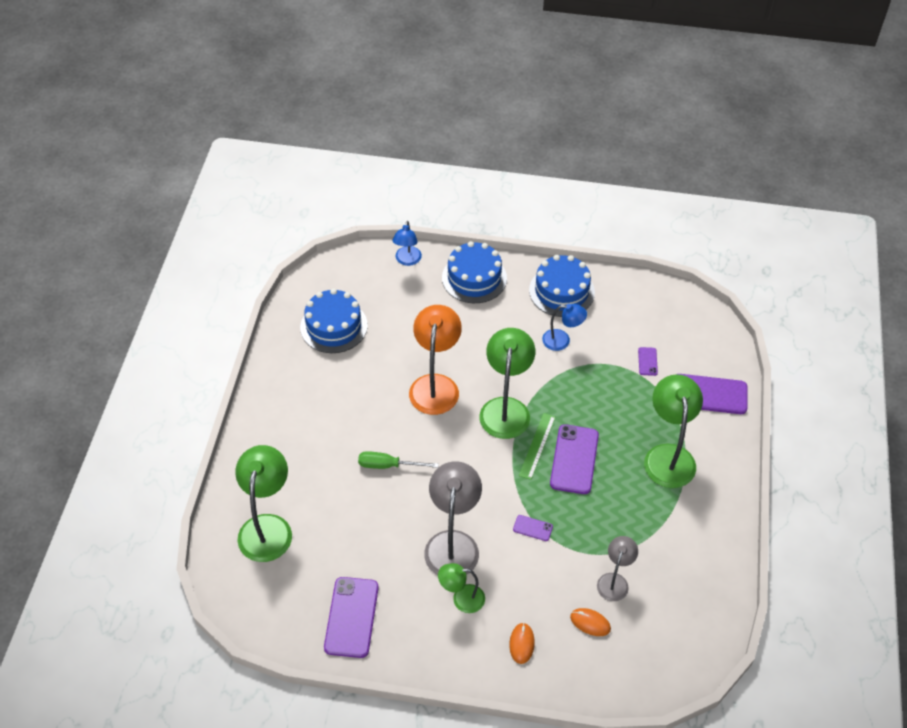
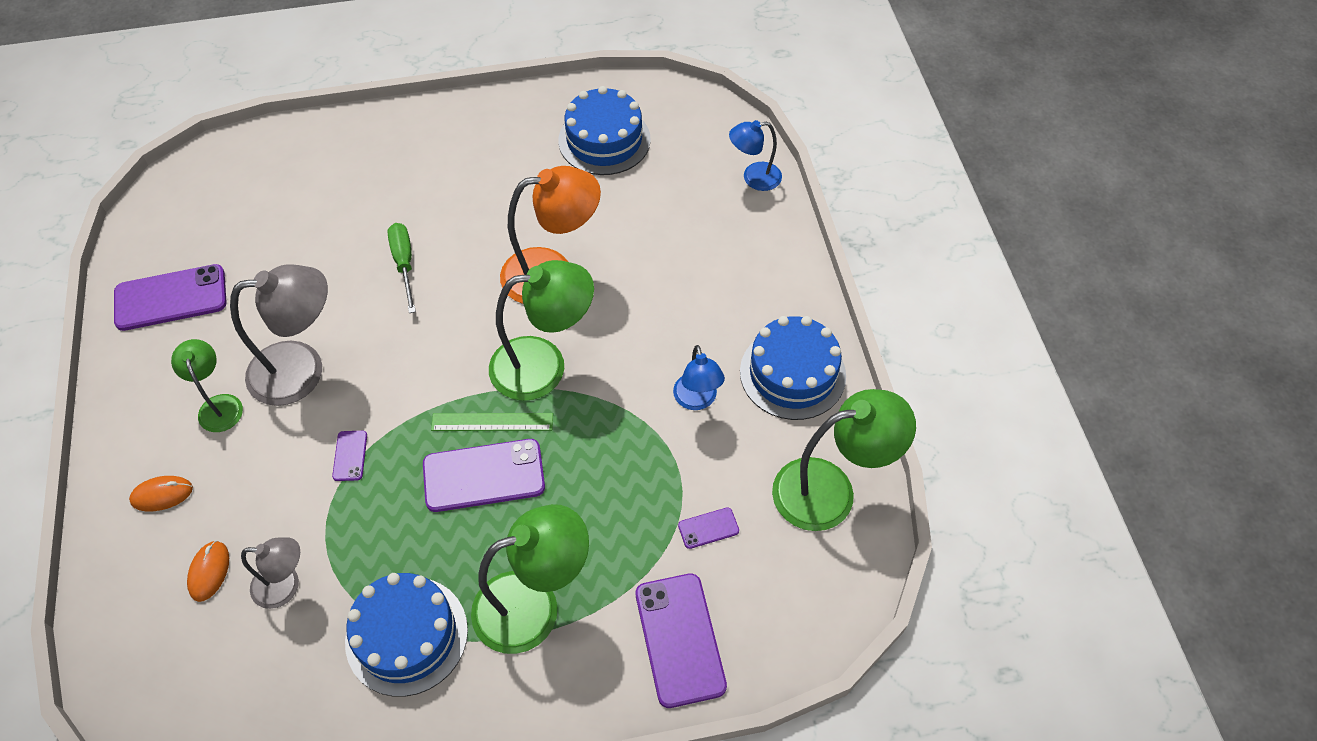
camera: 70 degrees right, 5 degrees up
(267, 527) = (280, 178): green lamp -> green lamp (830, 490)
(474, 278) = (762, 260): blue cake -> blue cake (406, 635)

